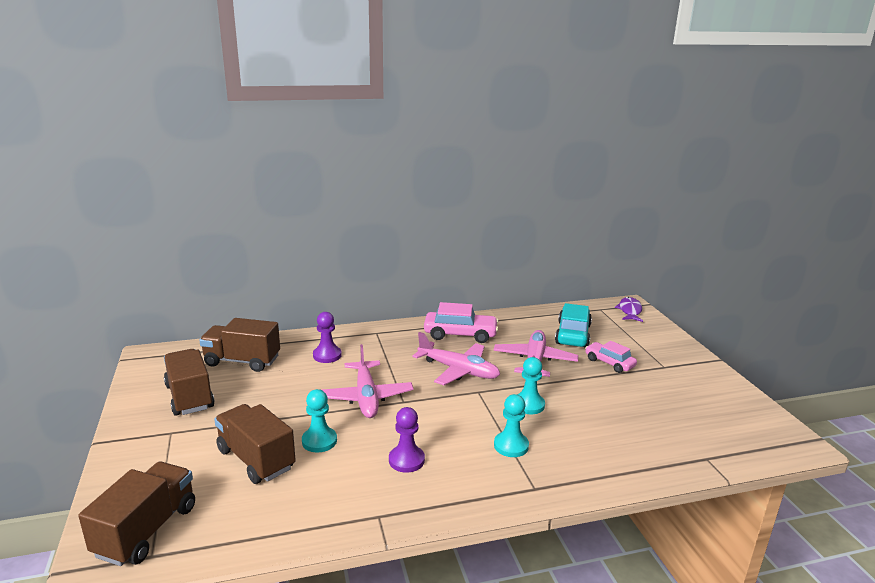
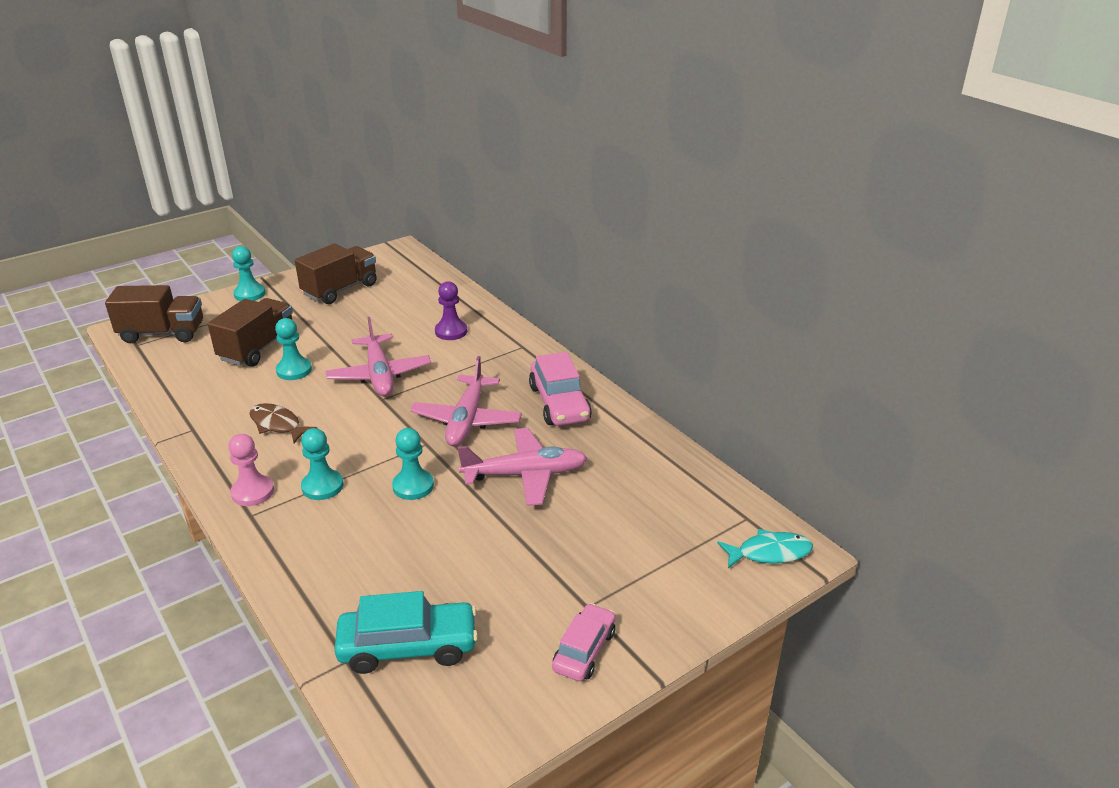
camera: 70 degrees right, 10 degrees up
(126, 454) = (249, 294): none -> turquoise pawn
(242, 361) = (413, 293): brown truck -> none
(366, 397) = (379, 375): pink plane -> pink plane turned 75 degrees counterclockwise
(406, 460) = (277, 425): purple pawn -> brown fish
(503, 484) = (252, 492): none -> pink pawn
(572, 334) = (630, 499): turquoise car -> turquoise car (408, 647)
(609, 363) = (563, 545): pink car -> pink car (584, 650)
(629, 311) = (769, 553): purple fish -> turquoise fish

